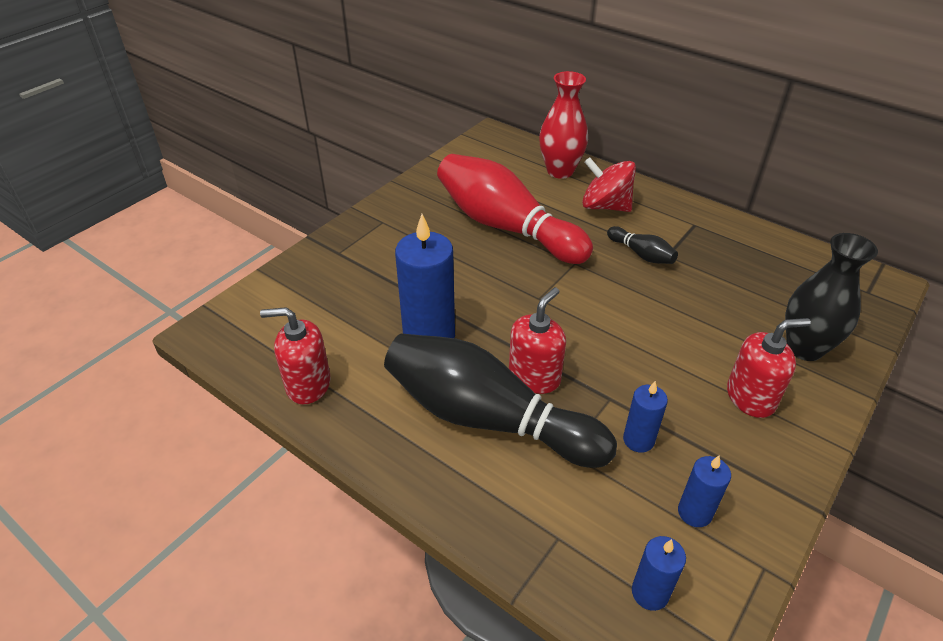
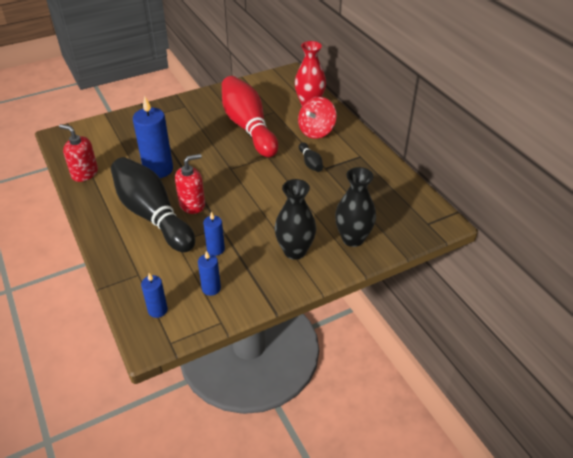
camera: 25 degrees right, 0 degrees up
(605, 206) = (316, 131): red spinning top -> red spinning top turned 105 degrees counterclockwise
(750, 397) = (295, 251): red soap dispenser -> black vase

